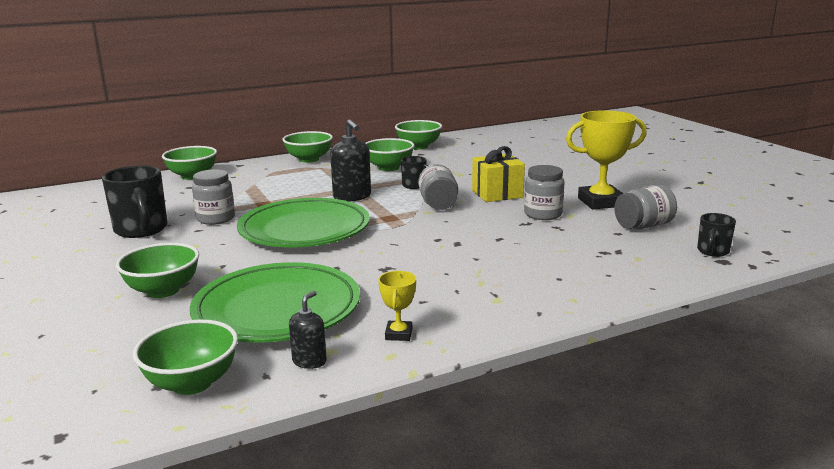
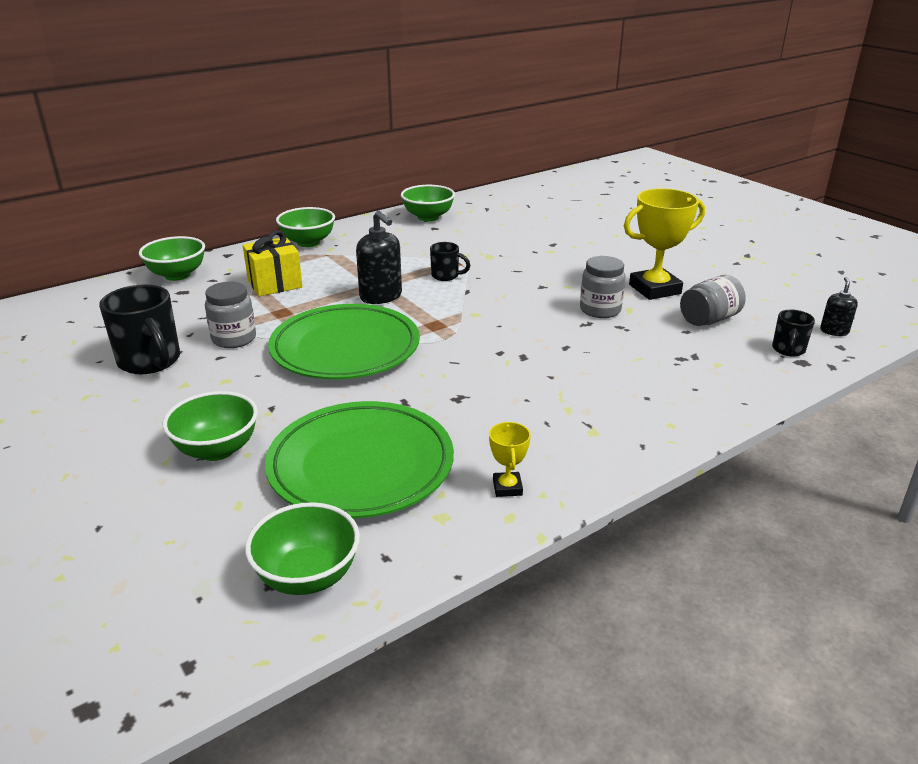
camera: 10 degrees left, 10 degrees up
(309, 361) = (425, 533): black soap dispenser -> black soap dispenser (834, 331)
(389, 168) = (406, 251): green bowl -> none
(438, 204) = (482, 302): grey jar -> none
(497, 194) = (541, 283): yellow gift -> yellow gift (275, 284)

